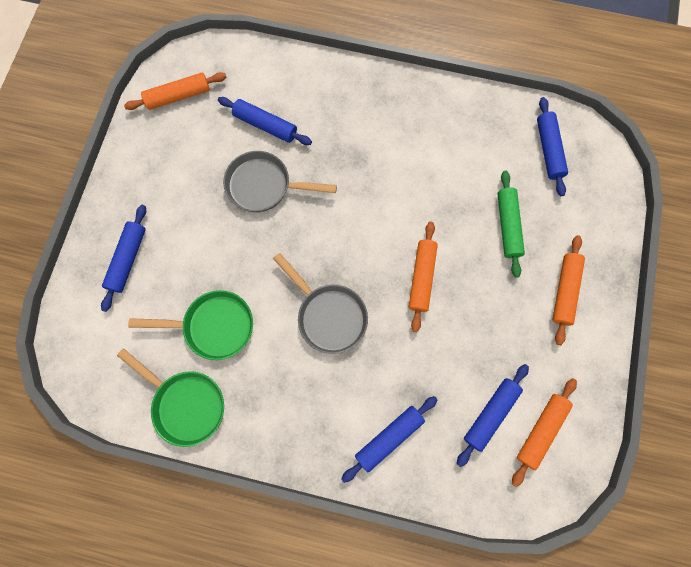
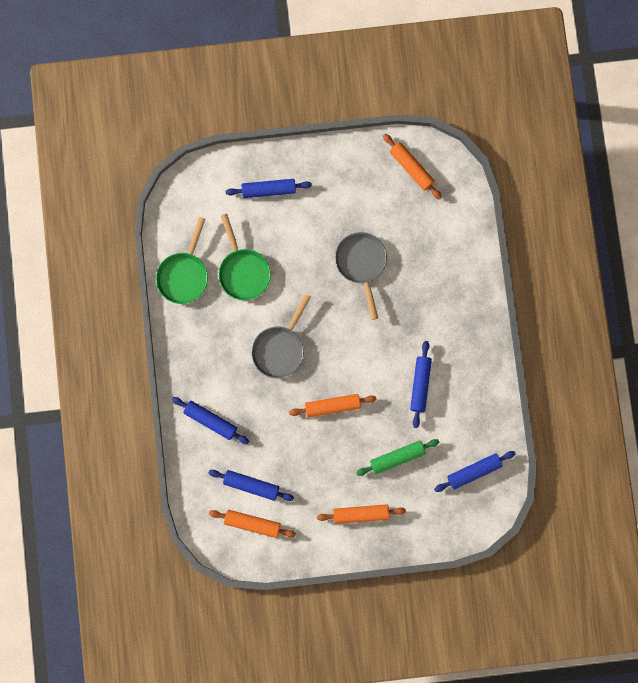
camera: 70 degrees right, 5 degrees up
(265, 125) = (412, 245): blue rolling pin -> blue rolling pin (420, 385)

